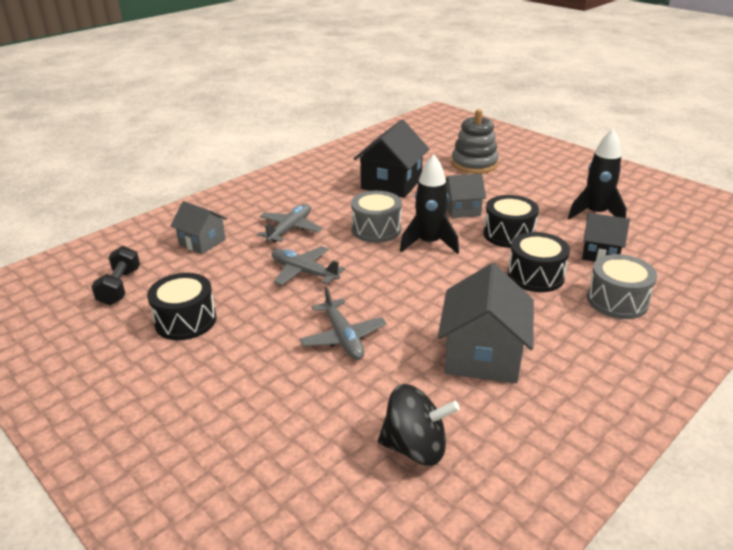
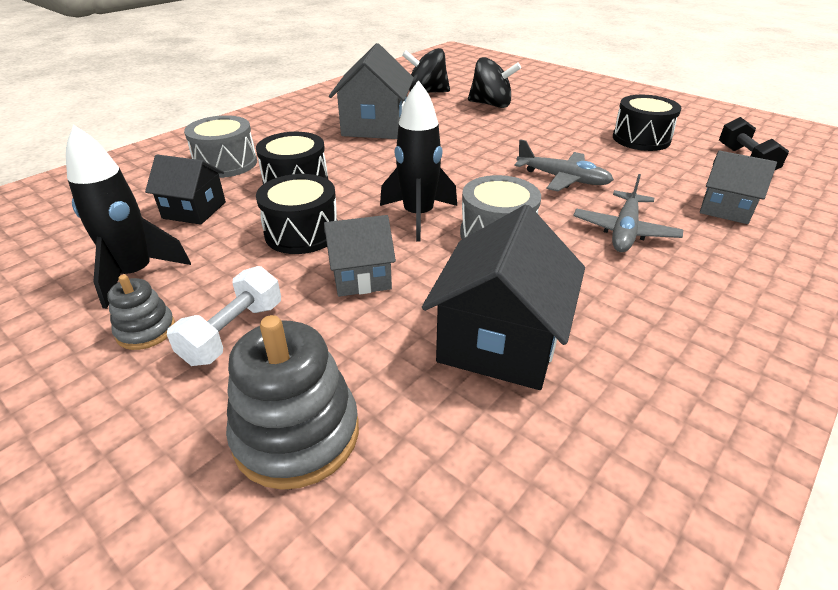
camera: 175 degrees right, 5 degrees up
(323, 403) = (491, 104): none -> black spinning top
(343, 337) = (492, 133): grey plane -> none
(518, 190) = (233, 332): none -> white dumbbell
(562, 191) = (146, 330): none -> grey stacking toy

